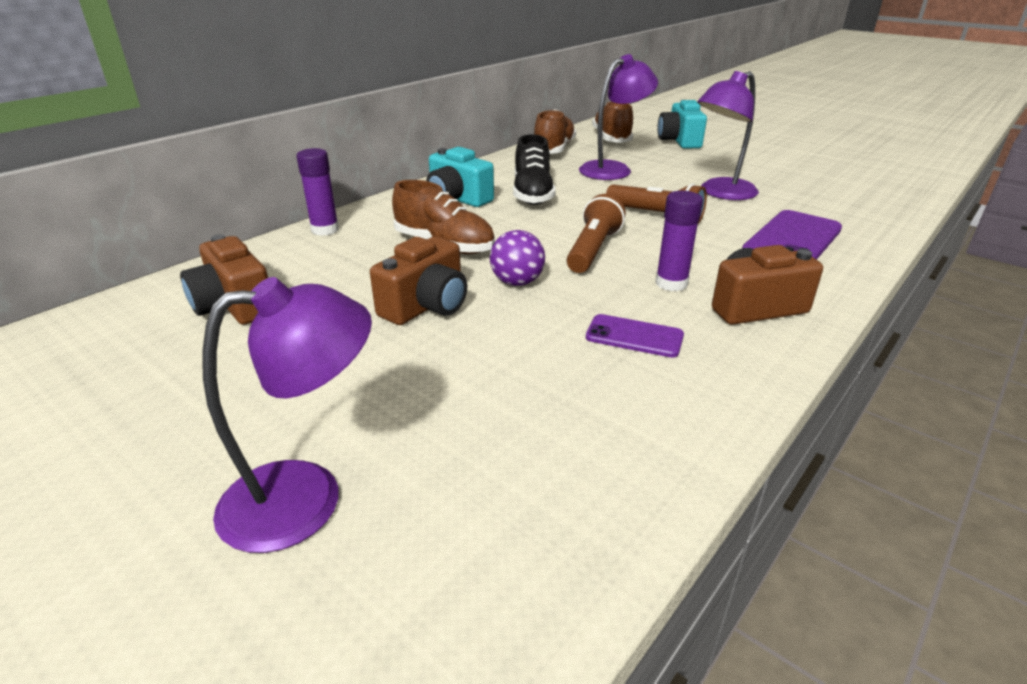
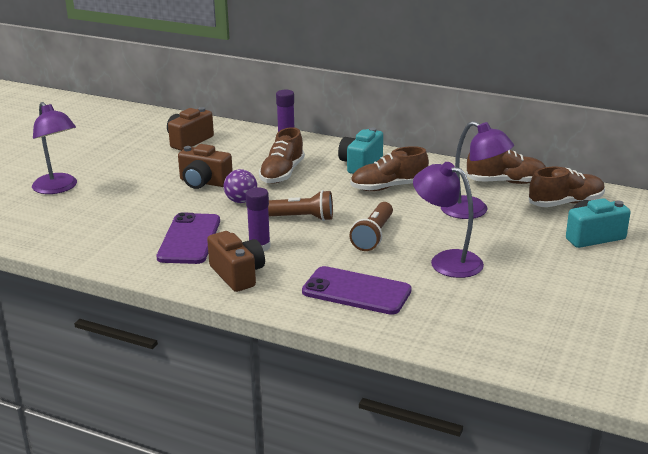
camera: 75 degrees right, 5 degrees down
(532, 194) = (389, 187): black shoe -> brown shoe
(634, 336) = (189, 239): purple phone -> purple phone, size x1.74

